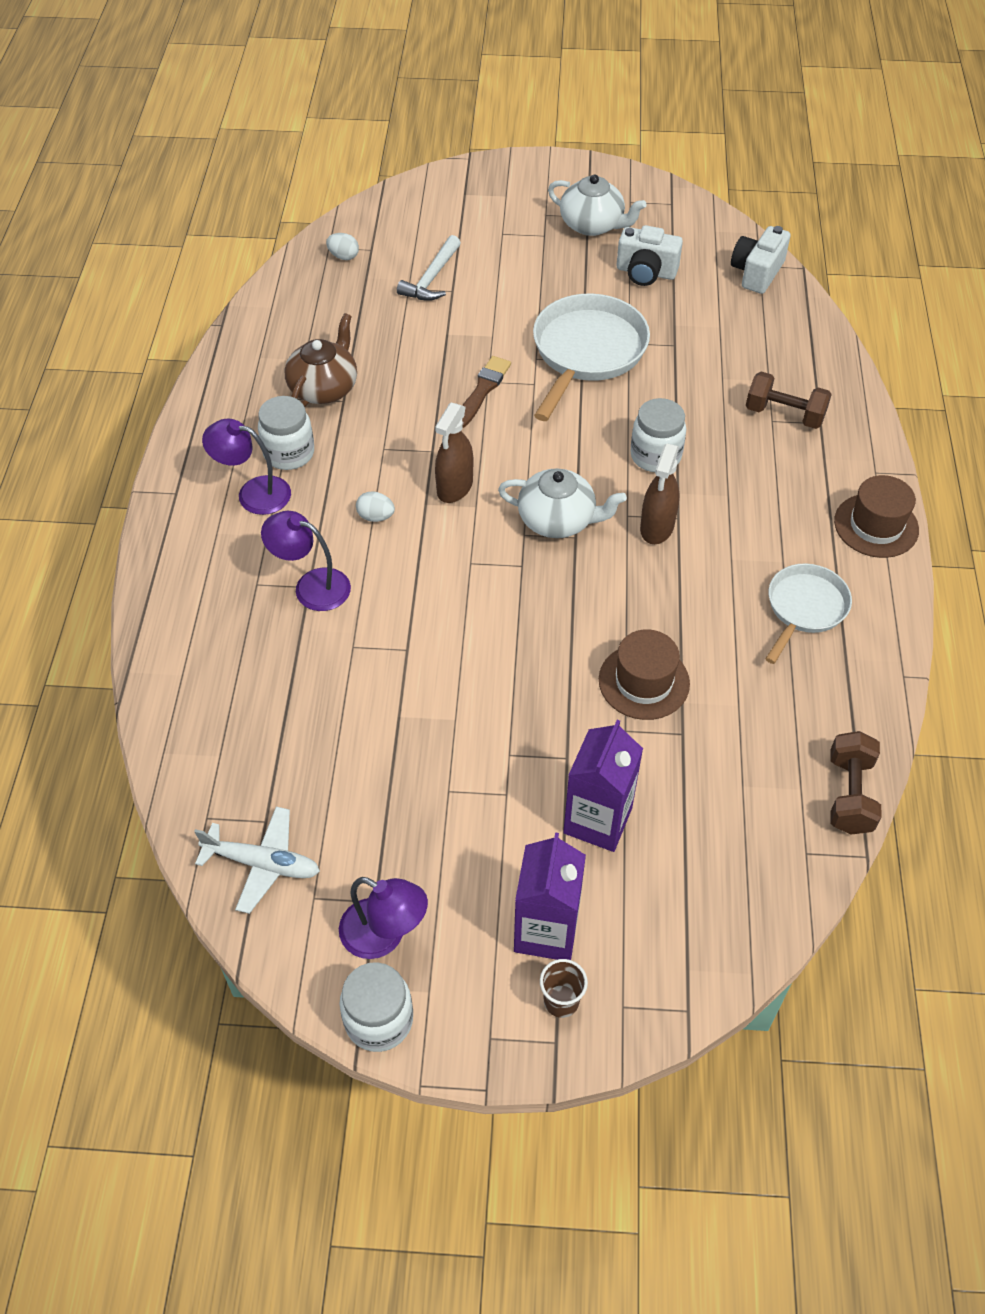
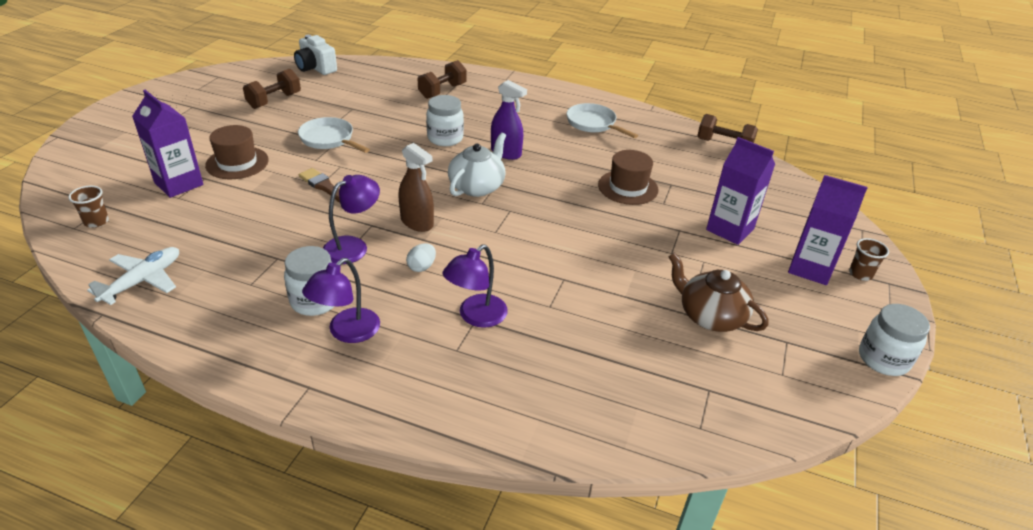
camera: 75 degrees left, 15 degrees down
(263, 863) = (749, 399): white plane -> white plane (143, 281)
(324, 388) = (252, 265): brown teapot -> brown teapot (710, 316)
(343, 256) = (96, 222): white egg -> brown cup
(384, 935) = (815, 342): purple lamp -> purple lamp (353, 246)
(431, 278) = (179, 184): white hammer -> purple carton
(587, 352) = (329, 139): white pan -> white pan, size x0.61
(592, 225) = (203, 107): white teapot -> none
(646, 272) = (274, 101): white camera -> brown dumbbell
(657, 527) = (506, 153): brown spray bottle -> purple spray bottle
(876, 525) = (544, 89): brown hat -> brown hat (237, 163)

